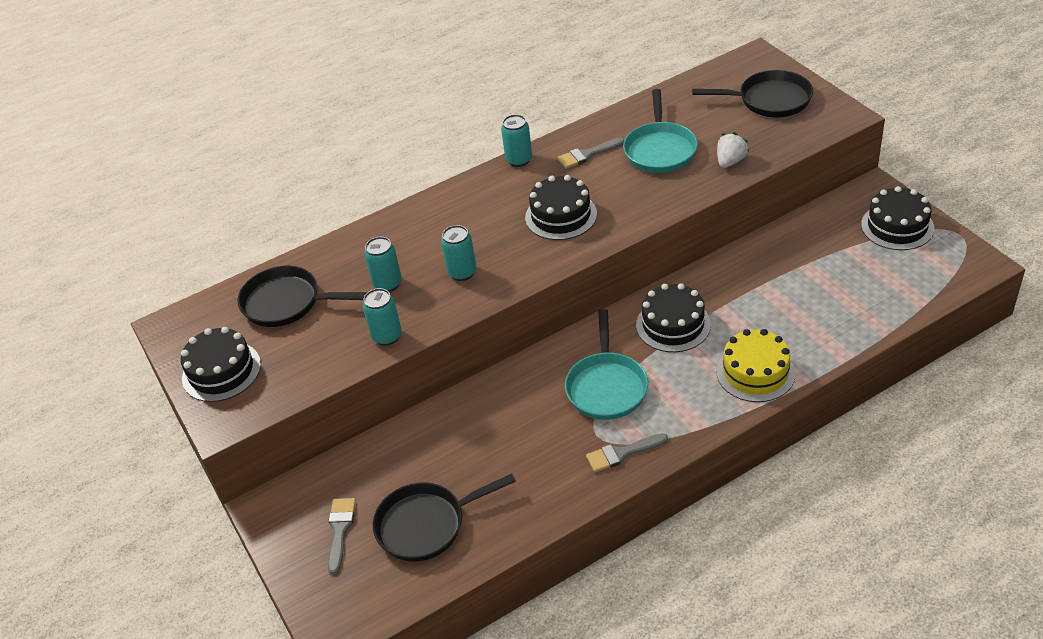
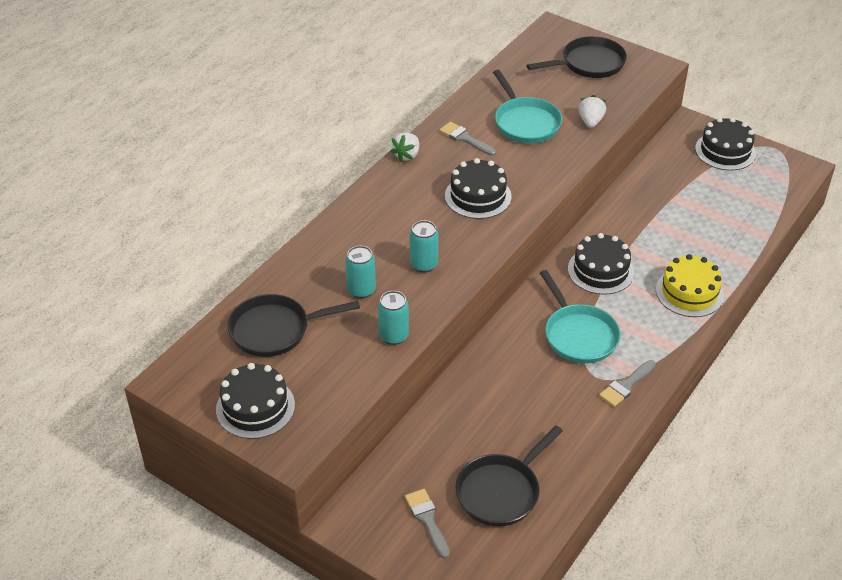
camera: 30 degrees left, 0 degrees up
(519, 160) = (406, 155): turquoise can -> white strawberry
(587, 154) = (465, 139): grey brush -> grey brush turned 90 degrees clockwise

